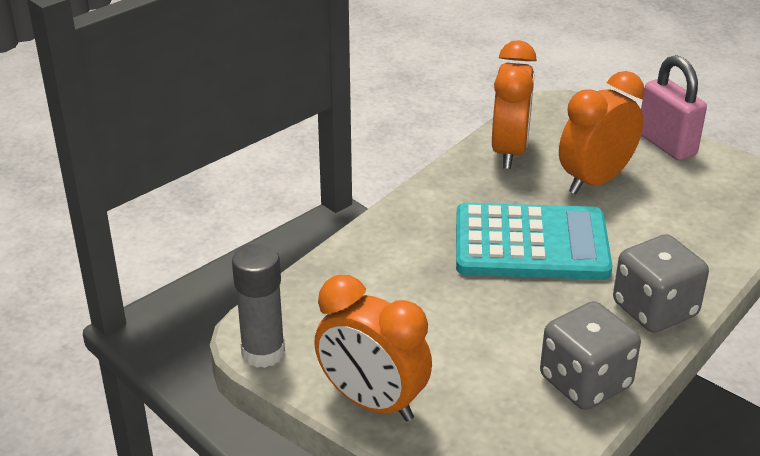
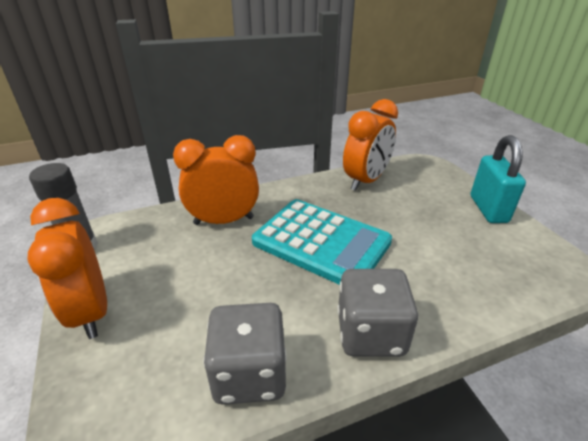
camera: 30 degrees right, 0 degrees up
(595, 181) = (409, 216): orange clock -> orange clock (224, 221)
(666, 144) = (488, 209): pink padlock -> turquoise padlock

